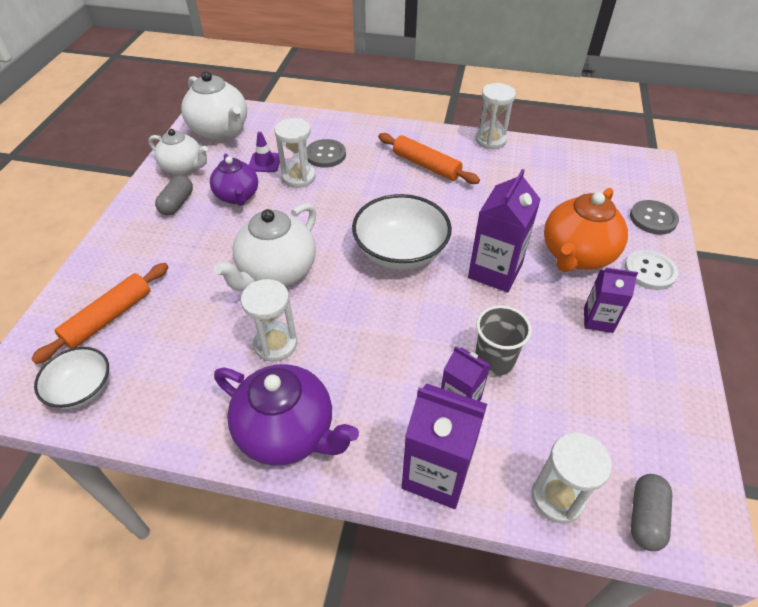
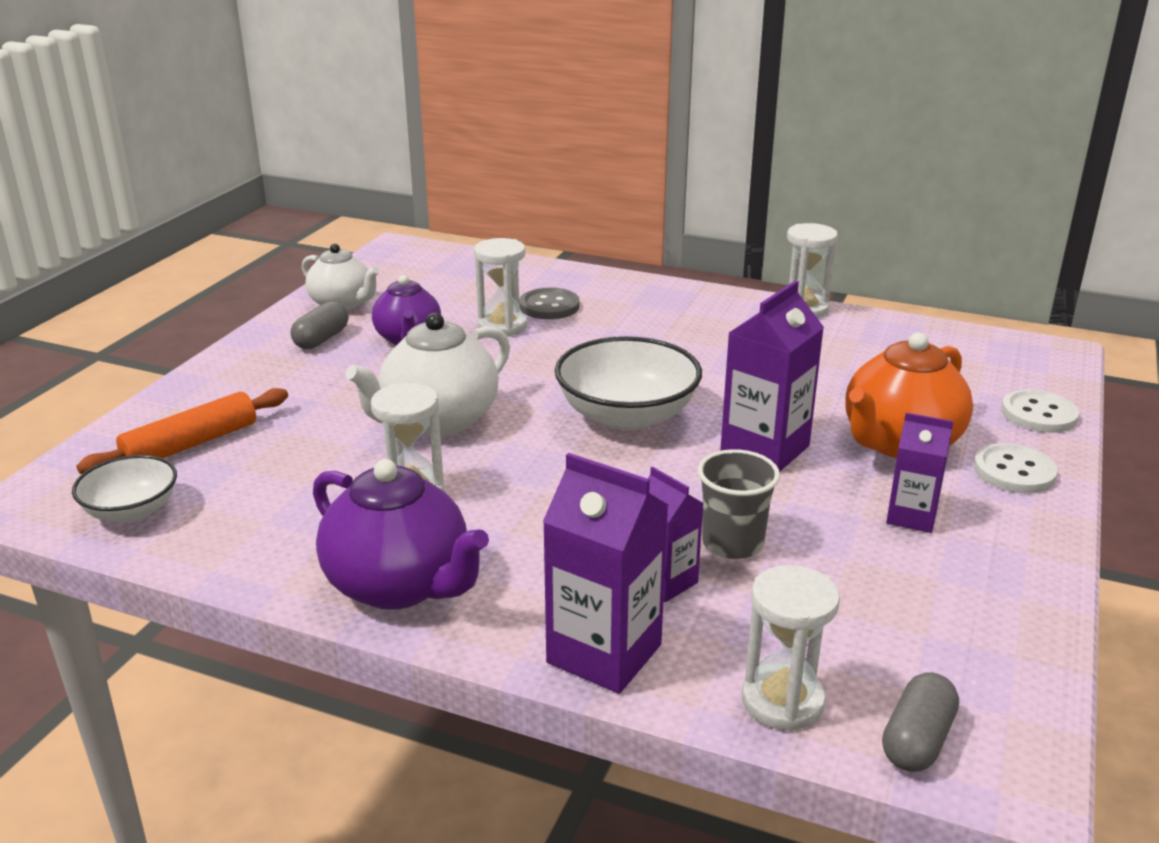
camera: 10 degrees right, 20 degrees down
(220, 131) = (406, 271): white teapot -> none
(265, 162) = (458, 307): purple traffic cone -> none
(426, 165) = (696, 328): orange rolling pin -> none
(653, 219) = (1038, 414): grey button -> white button

